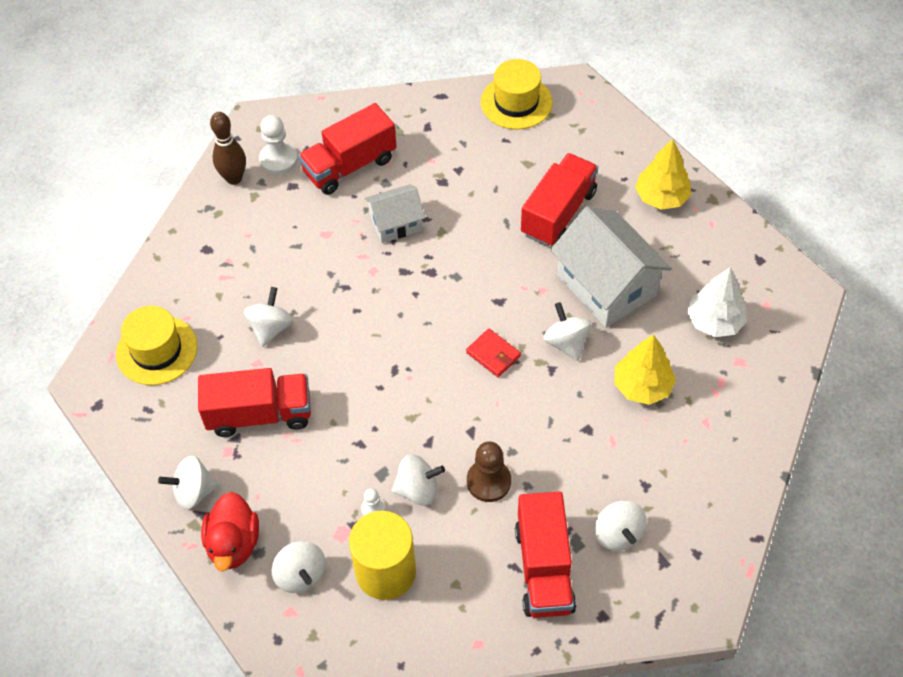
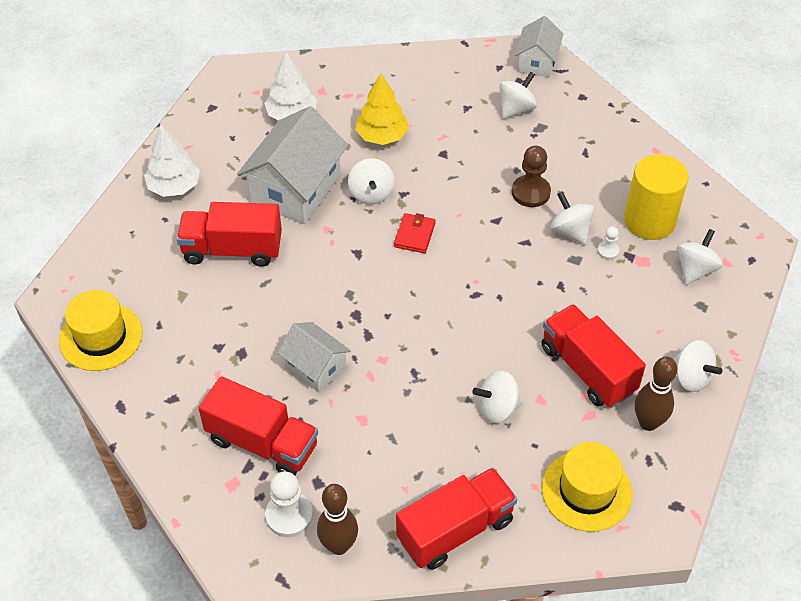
camera: 120 degrees left, 5 degrees down
(178, 430) = (648, 423): none -> brown bowling pin
(233, 543) = (708, 325): red duck -> none
(544, 568) = (573, 137): red truck -> red truck (455, 530)
(566, 342) = (371, 194): white spinning top -> white spinning top turned 45 degrees counterclockwise
(661, 197) = (174, 187): yellow tree -> white tree
(686, 600) = (537, 62): none -> white house

